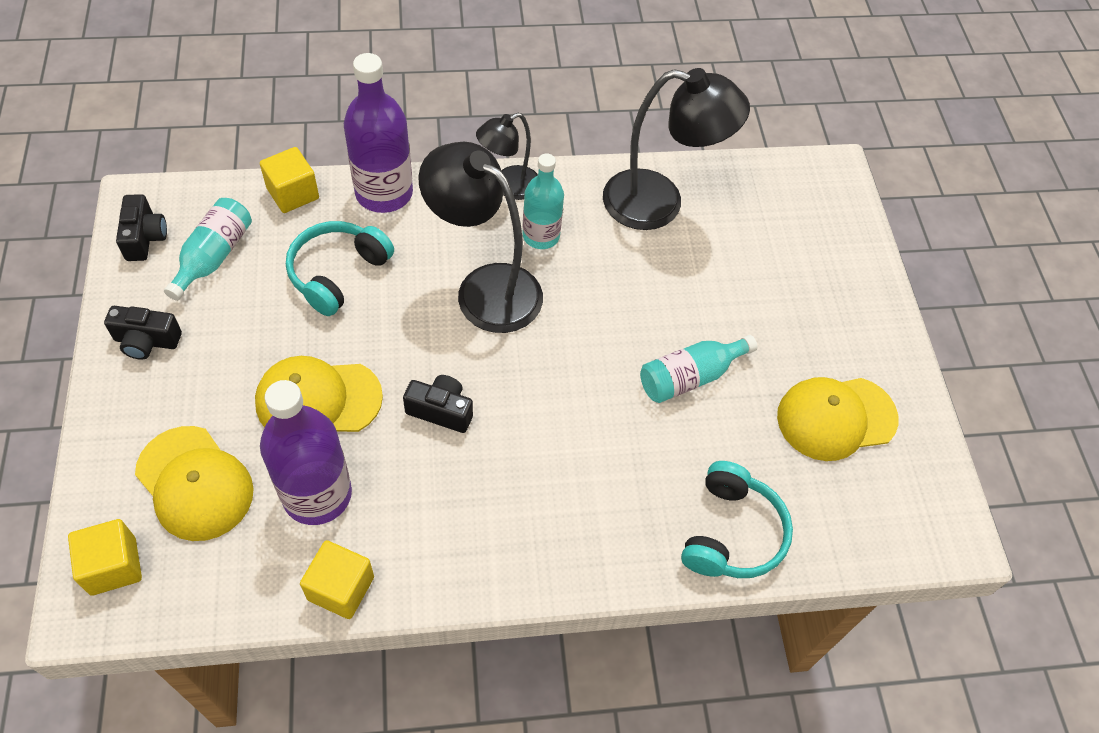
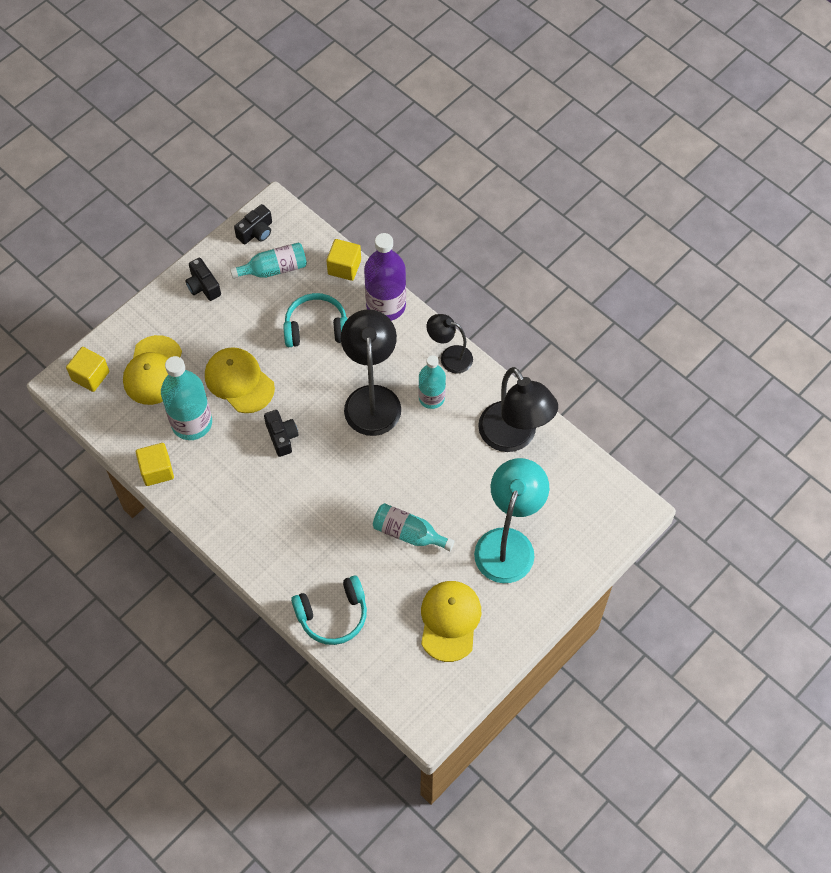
camera: 55 degrees right, 5 degrees up
(317, 494) = (192, 423): purple bottle -> turquoise bottle
(783, 297) = (508, 543): none -> turquoise lamp
(836, 418) = (450, 621): yellow cap -> yellow cap turned 60 degrees clockwise

